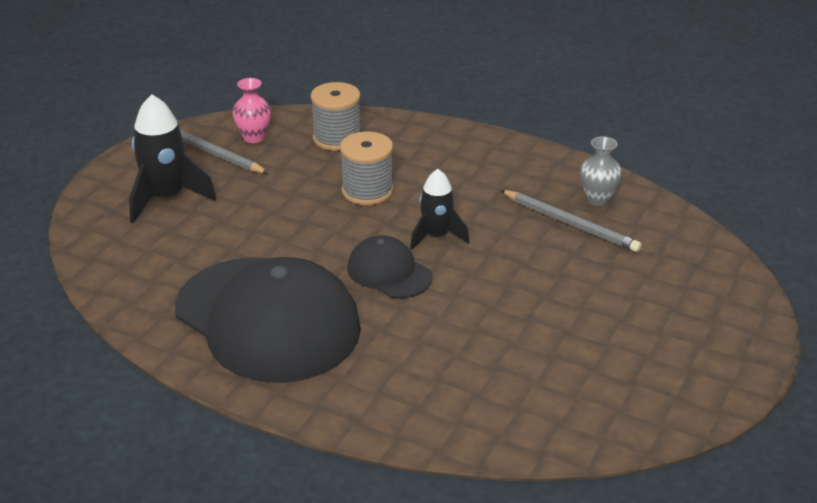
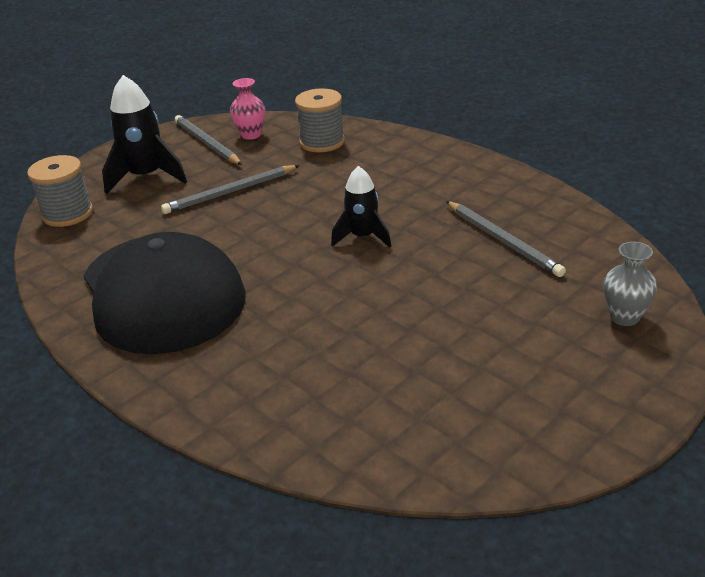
camera: 20 degrees right, 0 degrees up
(272, 205) = (230, 192): none -> grey pencil
(367, 191) = (322, 189): grey spool -> grey spool (68, 214)
(389, 272) = (298, 264): black cap -> none
(597, 199) = (543, 221): grey vase -> grey vase (624, 317)

